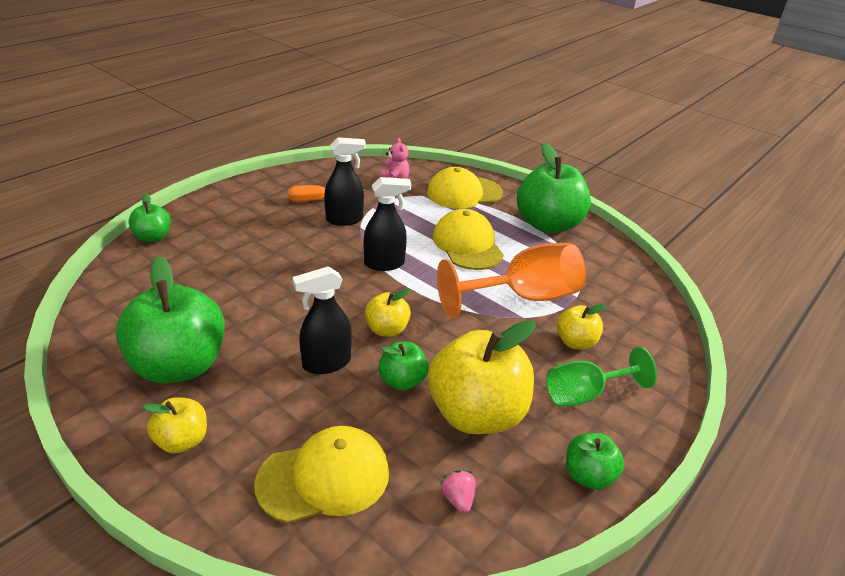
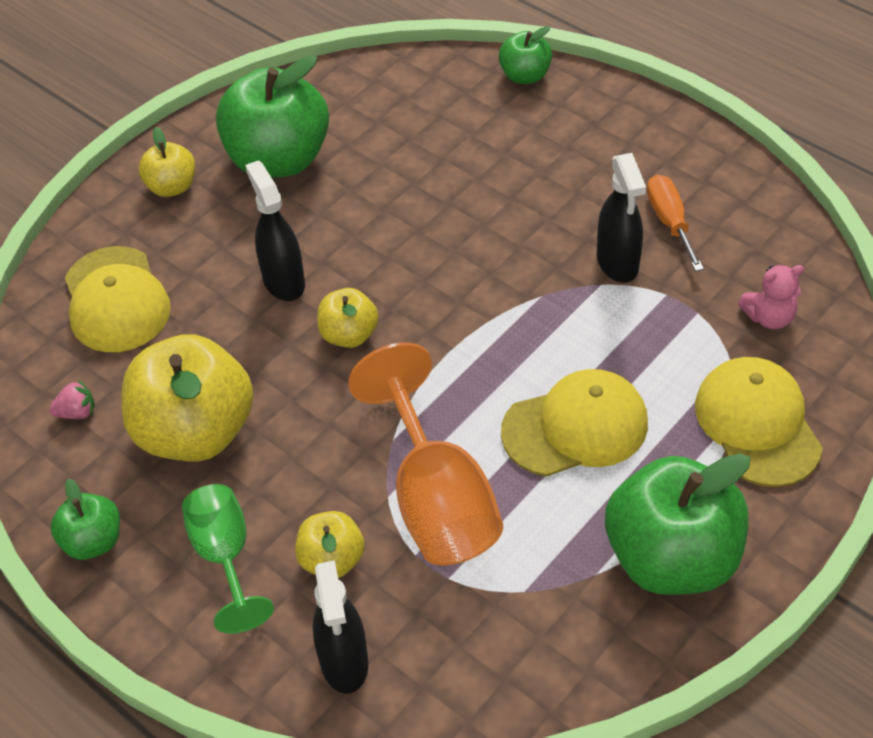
camera: 95 degrees right, 15 degrees up
(384, 264) = (501, 321): black spray bottle -> black spray bottle (344, 662)
(402, 381) = (253, 356): green apple -> none

